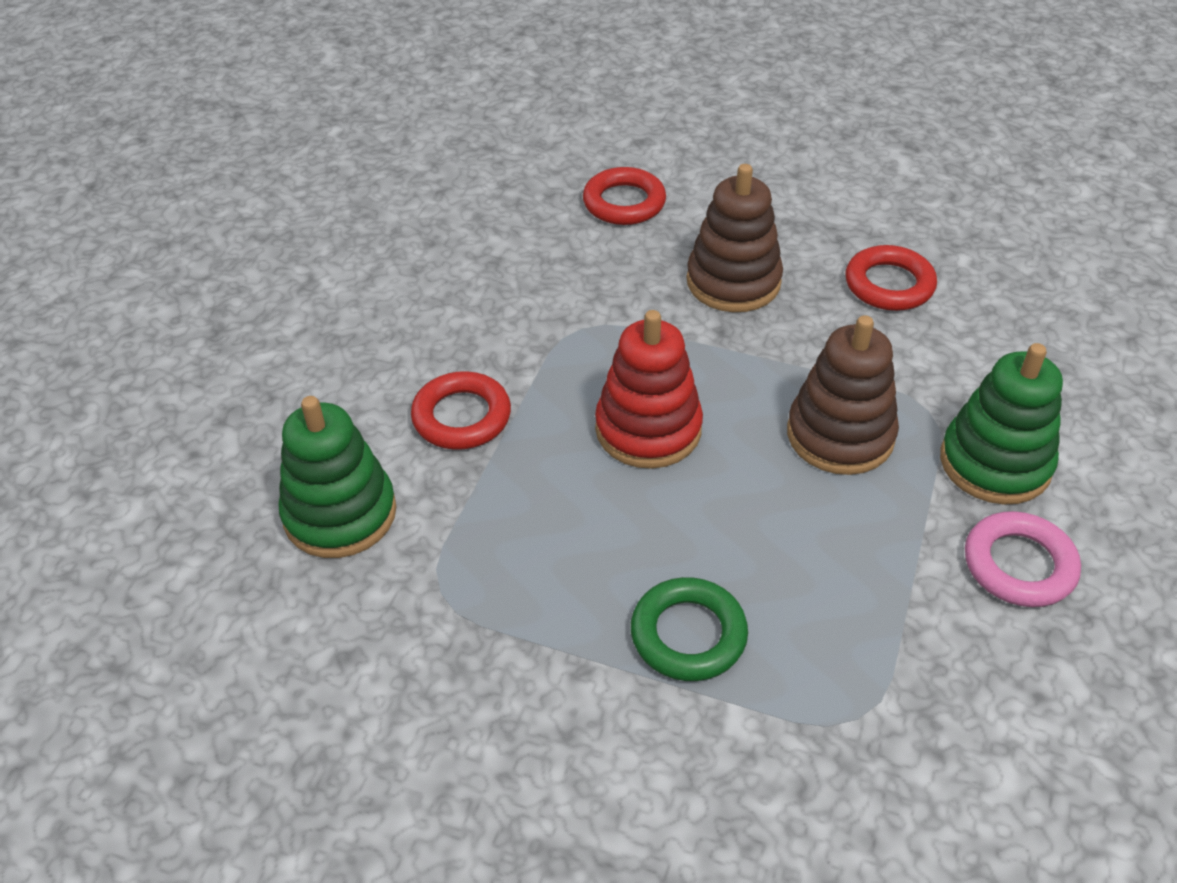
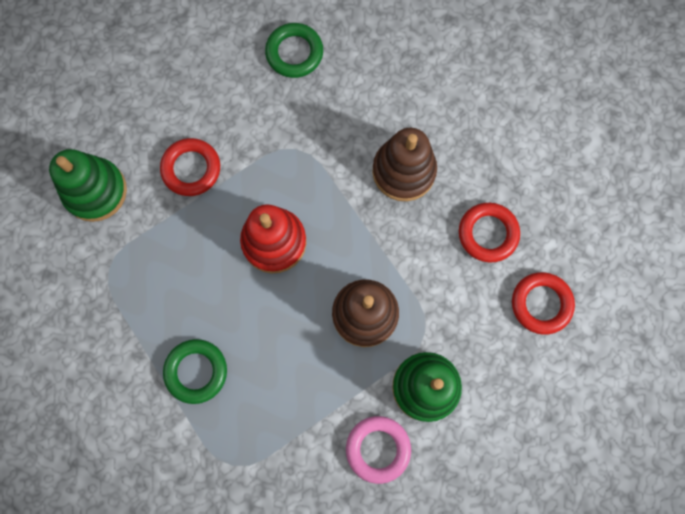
camera: 35 degrees right, 30 degrees up
(491, 247) = (294, 53): none -> green ring
(624, 203) = (395, 66): red ring -> red ring (541, 304)

